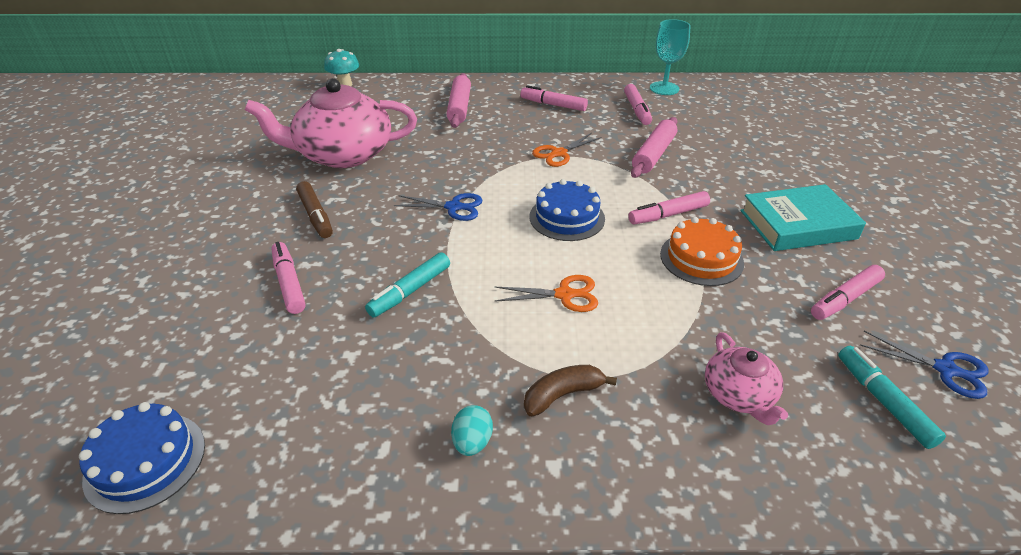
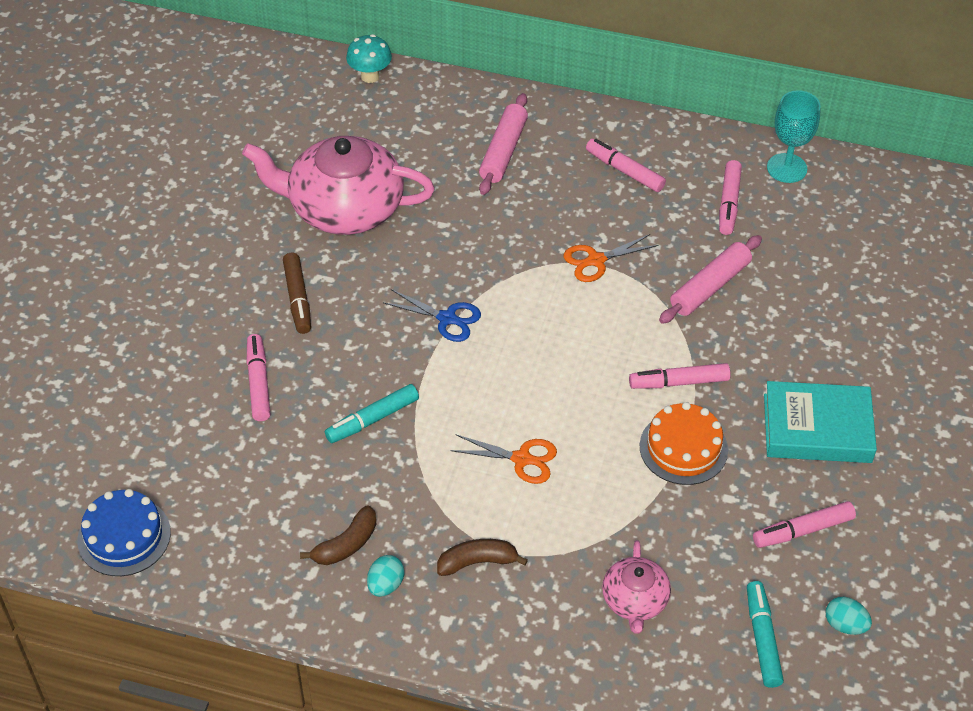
camera: 15 degrees right, 10 degrees up
(415, 409) = (346, 544): none -> brown banana
(567, 217) = (565, 361): blue cake -> none
(945, 369) = (845, 625): blue scissors -> turquoise egg

